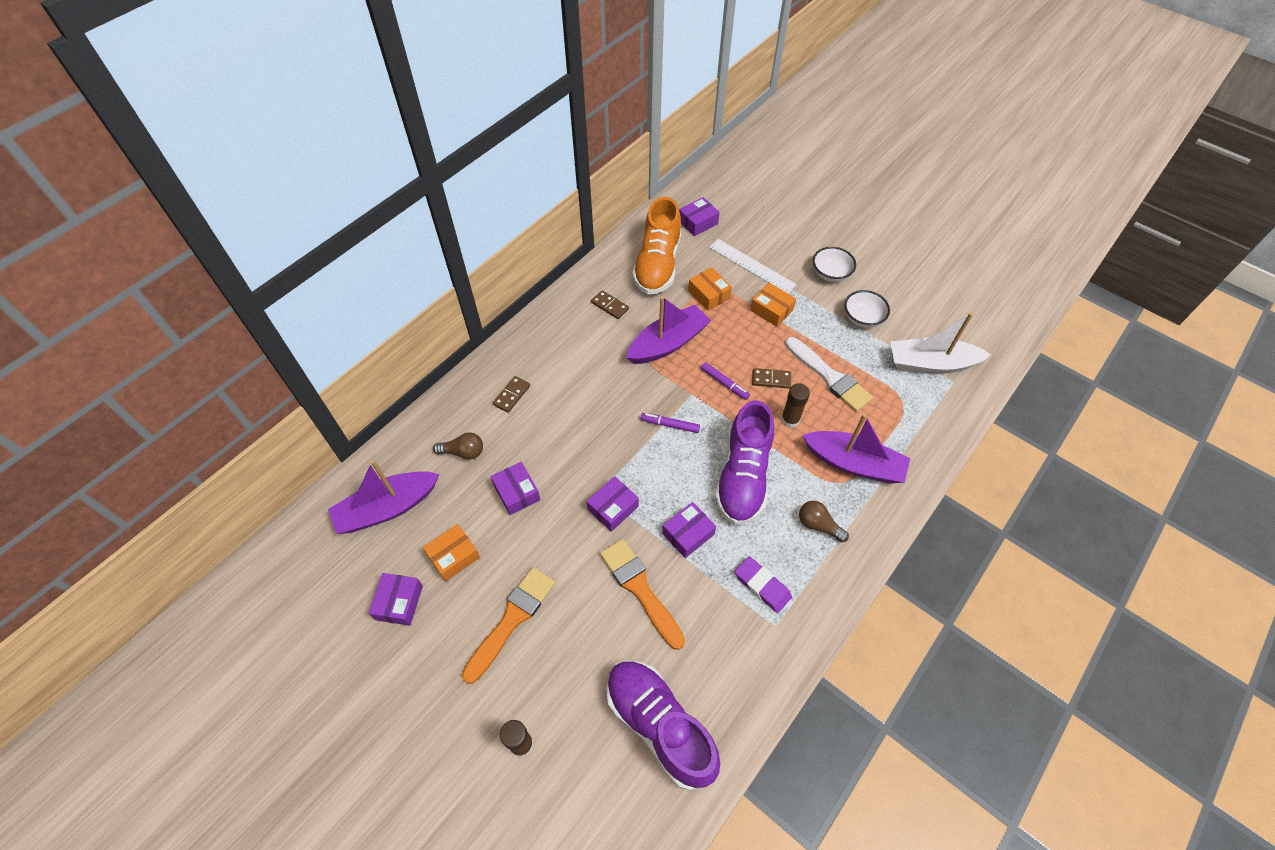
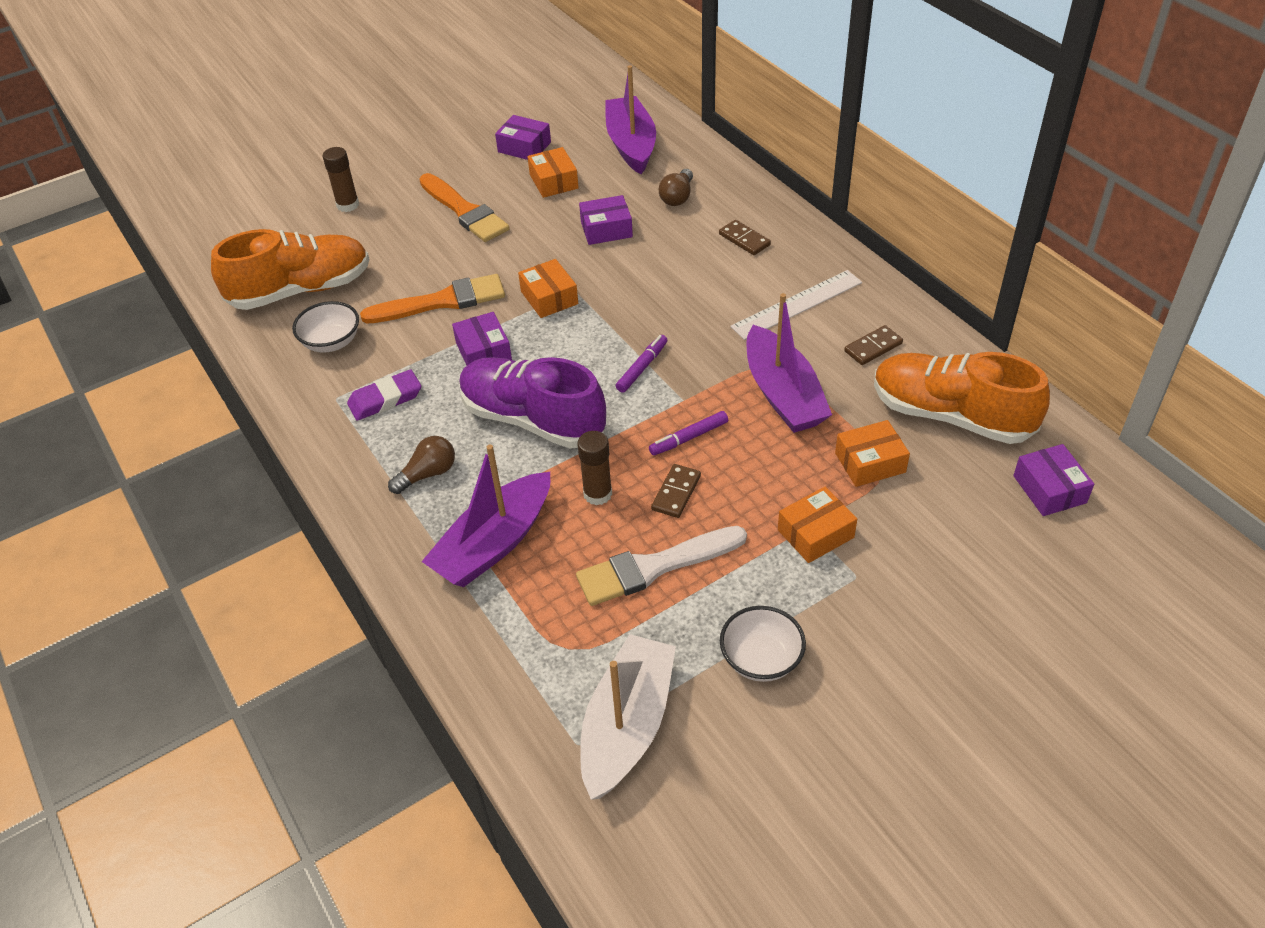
camera: 110 degrees right, 10 degrees down
(613, 508) = (549, 297): purple box -> orange box
(659, 725) = (301, 290): purple shoe -> orange shoe
(752, 266) = (925, 536): white ruler -> white ruler (797, 304)
(830, 274) = (882, 648): white bowl -> white bowl (331, 342)

